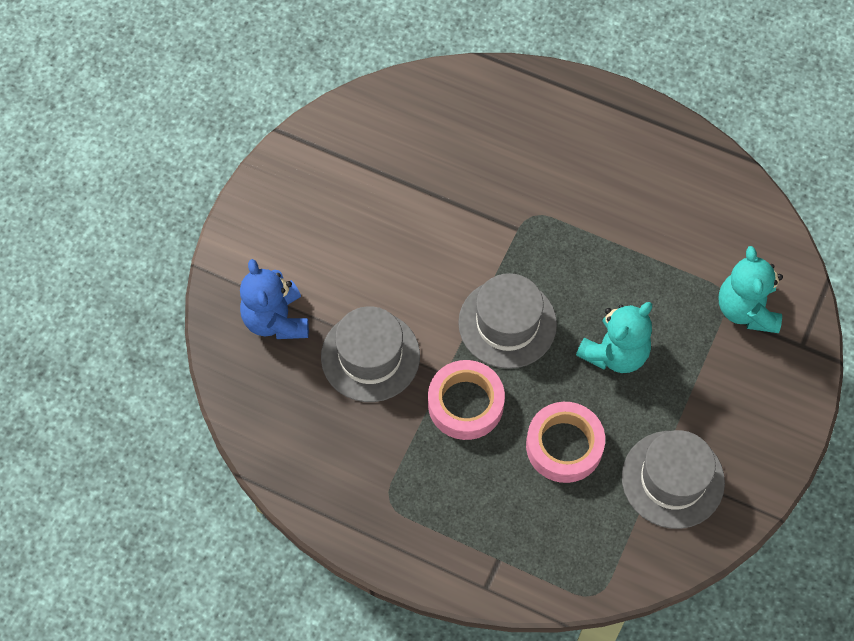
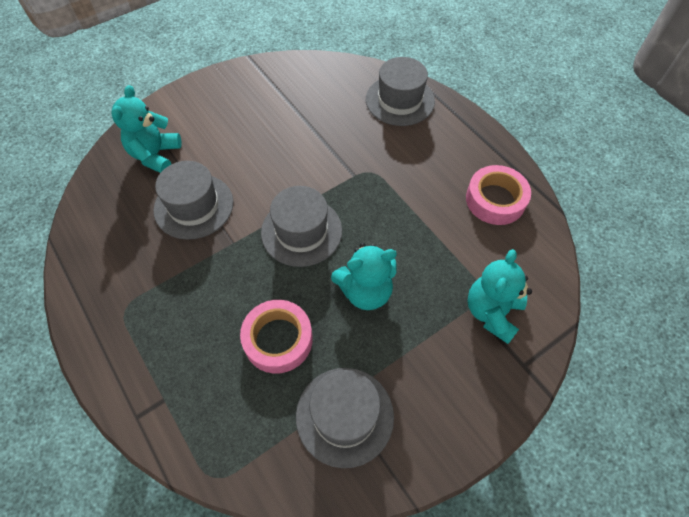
camera: 30 degrees right, 5 degrees down
(276, 320) = (155, 155): blue teddy bear -> turquoise teddy bear
(465, 404) = (231, 270): pink tape -> pink tape (495, 200)
(505, 105) = (400, 100): none -> grey hat

